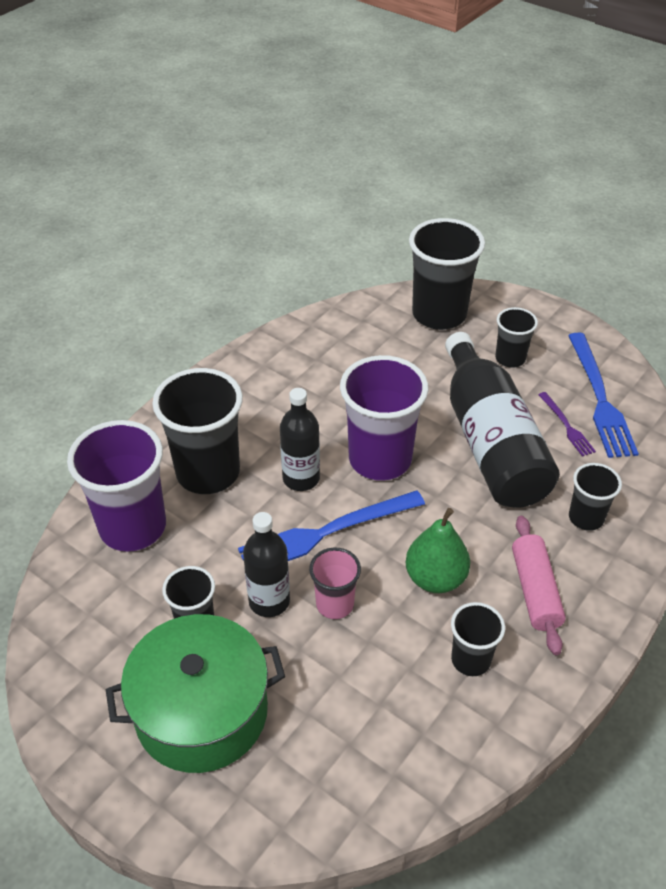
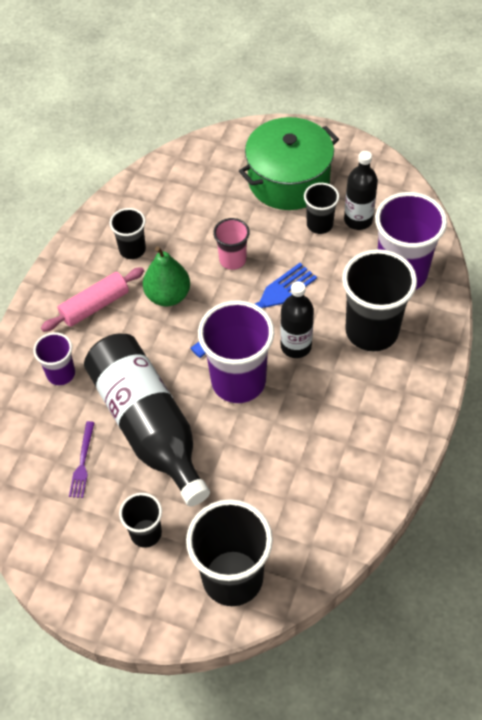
camera: 165 degrees right, 10 degrees up
(269, 601) = (278, 250): black bottle -> black bottle (358, 220)
(535, 591) = (95, 306): pink rolling pin -> pink rolling pin turned 75 degrees clockwise
(566, 426) = (82, 462): purple fork -> purple fork turned 135 degrees counterclockwise
(586, 518) = (61, 374): black cup -> purple cup
(600, 398) = (53, 505): blue fork -> none

